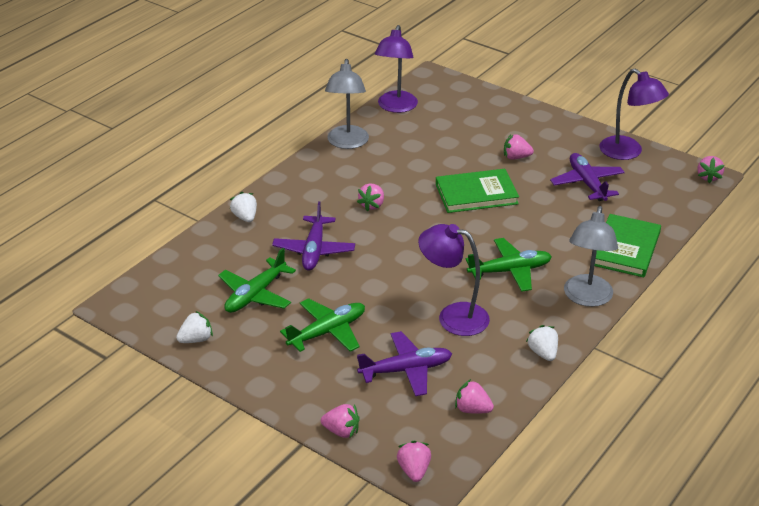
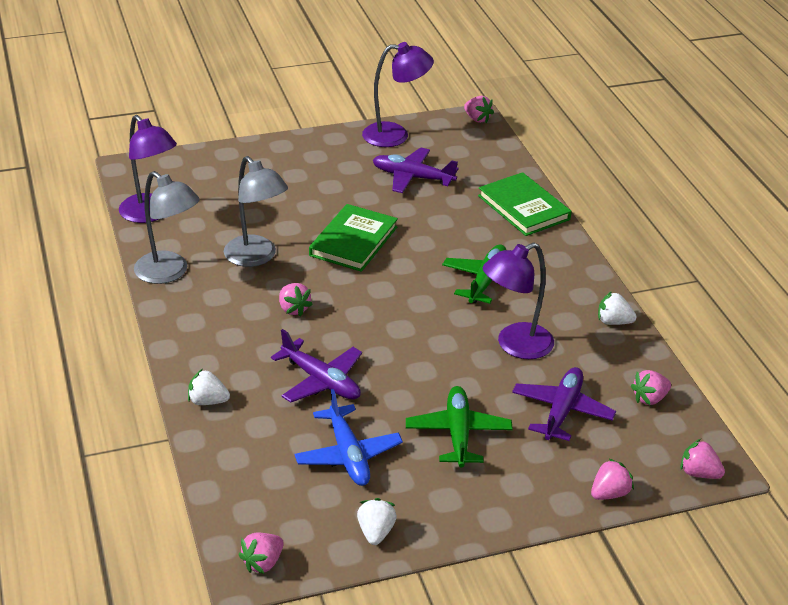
camera: 55 degrees left, 0 degrees up
(255, 295) = (348, 455): green plane -> blue plane
(516, 157) = (326, 191): pink strawberry -> pink strawberry (263, 563)
(586, 298) = (566, 262): grey lamp -> grey lamp (256, 257)

